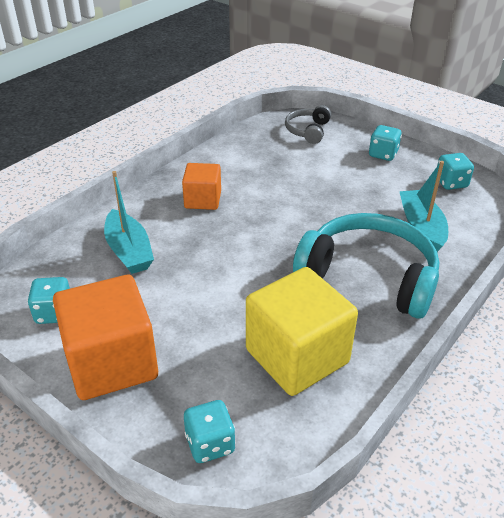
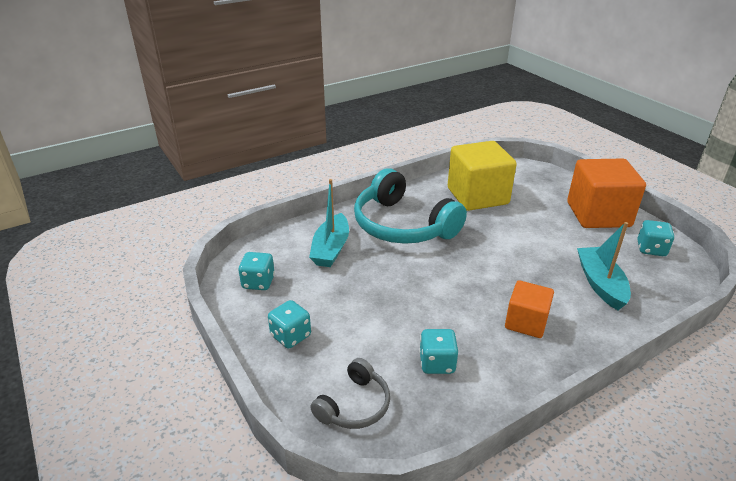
camera: 160 degrees left, 5 degrees down
(210, 444) = (537, 175): turquoise dice -> turquoise dice (437, 363)

